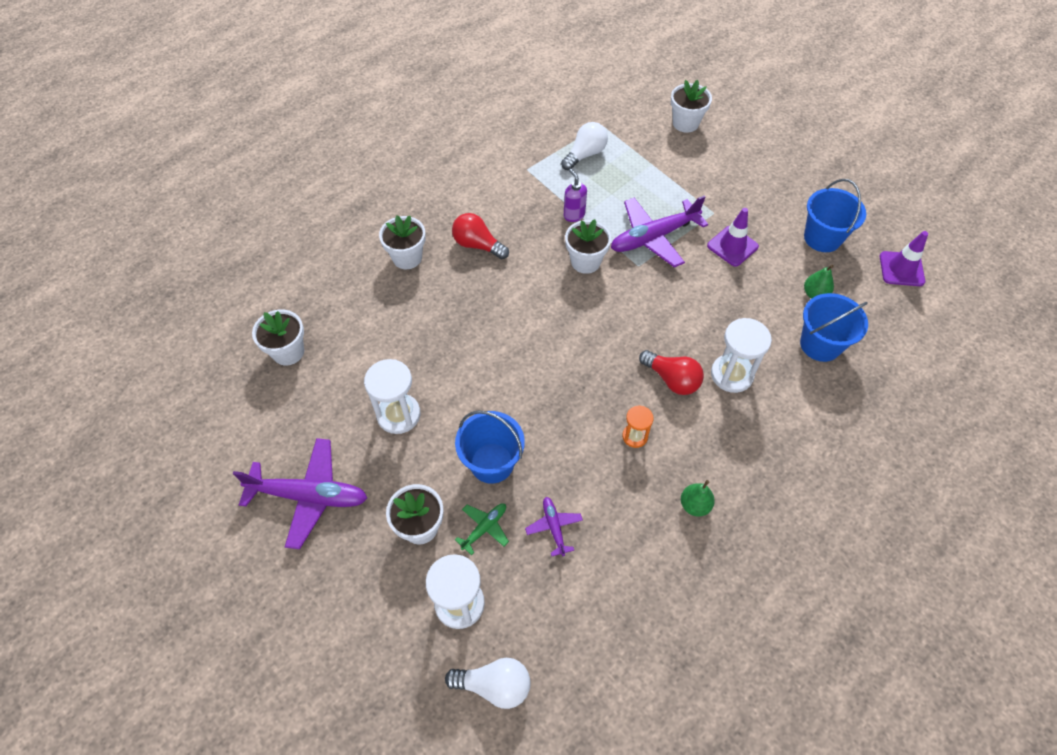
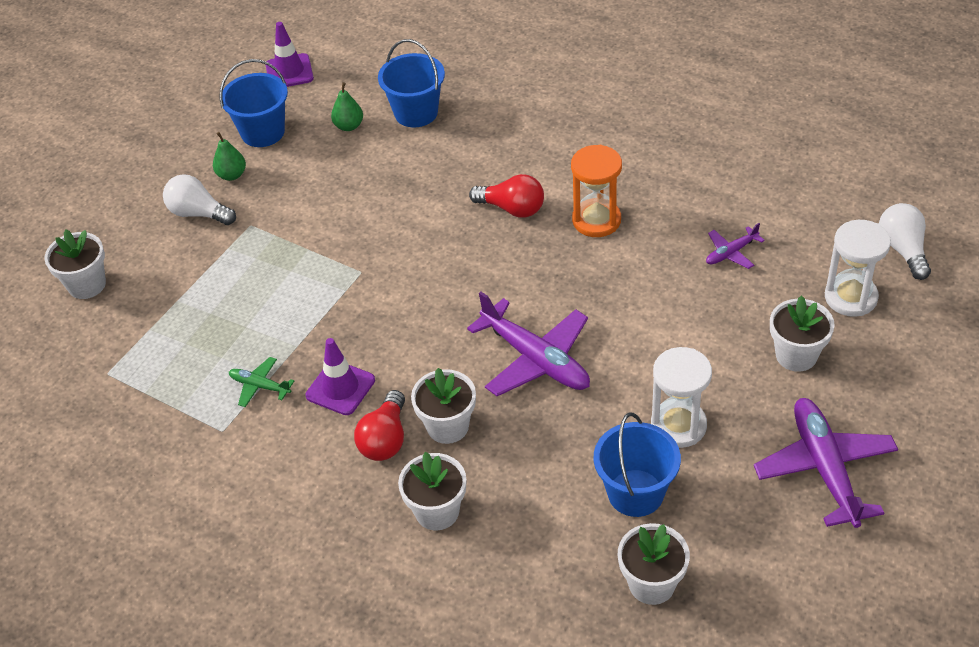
camera: 105 degrees left, 10 degrees down
(484, 528) = (764, 304): green plane -> green plane (260, 386)
(492, 463) = (690, 321): blue bucket -> blue bucket (635, 493)
(574, 215) = (296, 354): purple soap dispenser -> none
(585, 154) = (175, 374): white light bulb -> white light bulb (198, 213)
(585, 262) = (373, 321): white flower pot -> white flower pot (447, 426)
(635, 436) = (596, 220): orange hourglass -> orange hourglass, size x1.73
(653, 237) = (310, 269): purple plane -> purple plane (536, 359)
(672, 379) = (512, 208): red light bulb -> red light bulb turned 90 degrees clockwise
(694, 505) = (648, 163): green pear -> green pear (232, 175)
(732, 246) = (301, 199): purple traffic cone -> purple traffic cone (340, 388)
(732, 374) = (484, 167): white hourglass -> none

